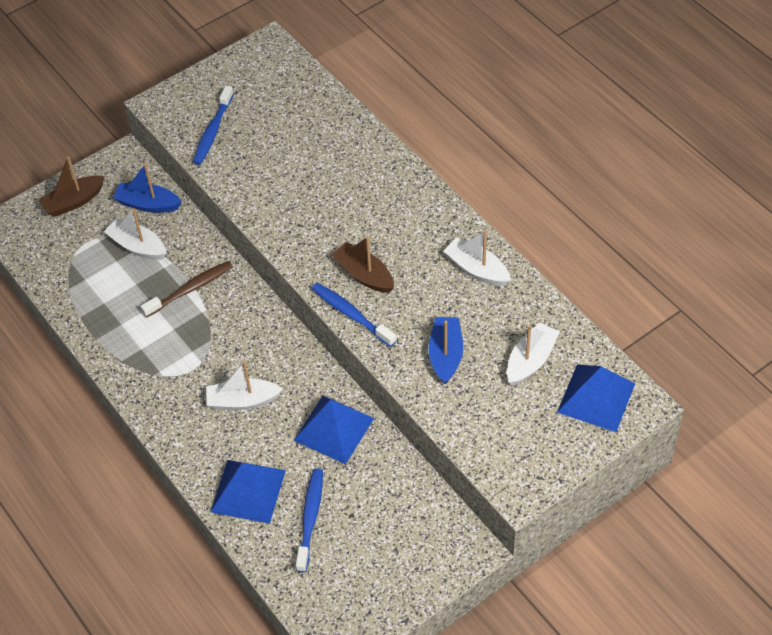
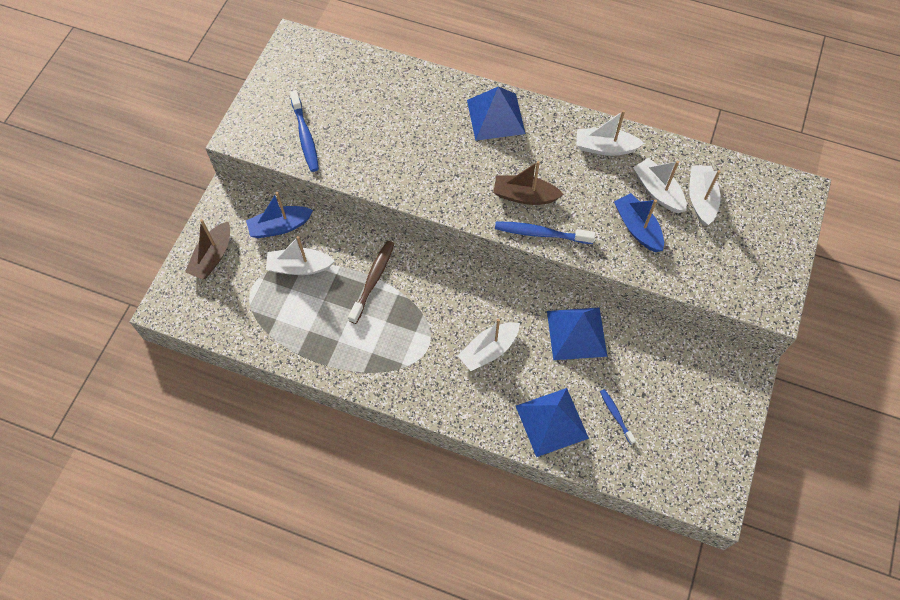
camera: 35 degrees left, 10 degrees up
(310, 518) = (616, 415): blue toothbrush -> blue toothbrush, size x0.60
(494, 333) = (658, 191): none -> white boat
(596, 397) = (768, 203): blue pyramid -> blue pyramid (496, 116)

